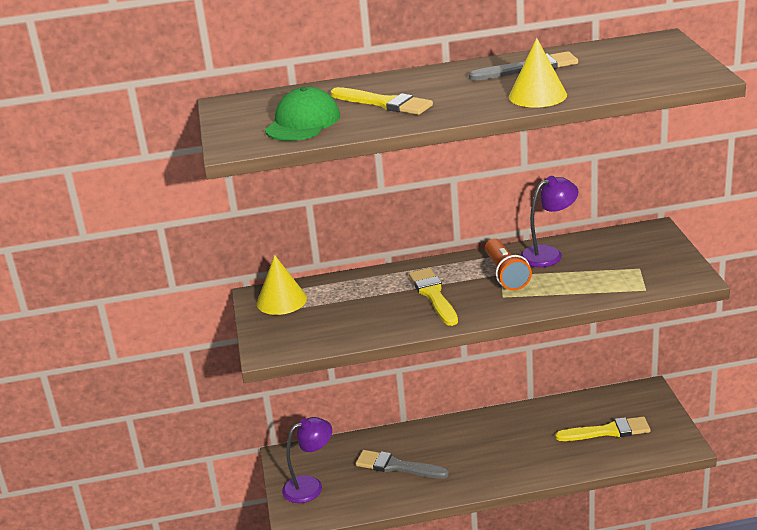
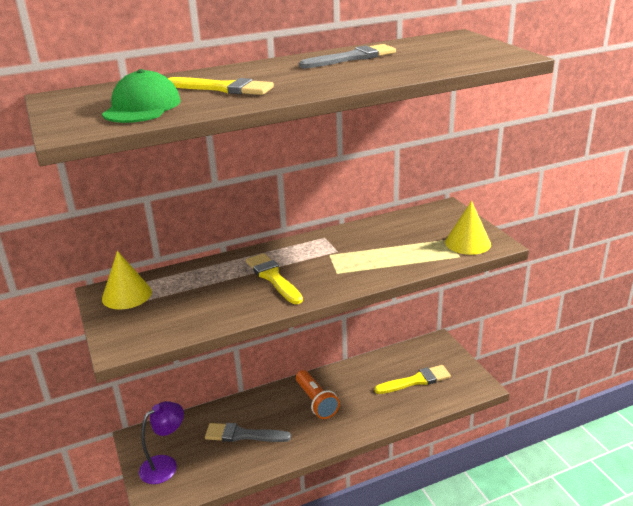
camera: 15 degrees left, 0 degrees up
(505, 275) = (333, 254): orange flashlight -> orange flashlight (316, 402)
(537, 95) = (372, 76): yellow cone -> yellow cone (468, 243)
(549, 254) = (365, 233): purple lamp -> none

